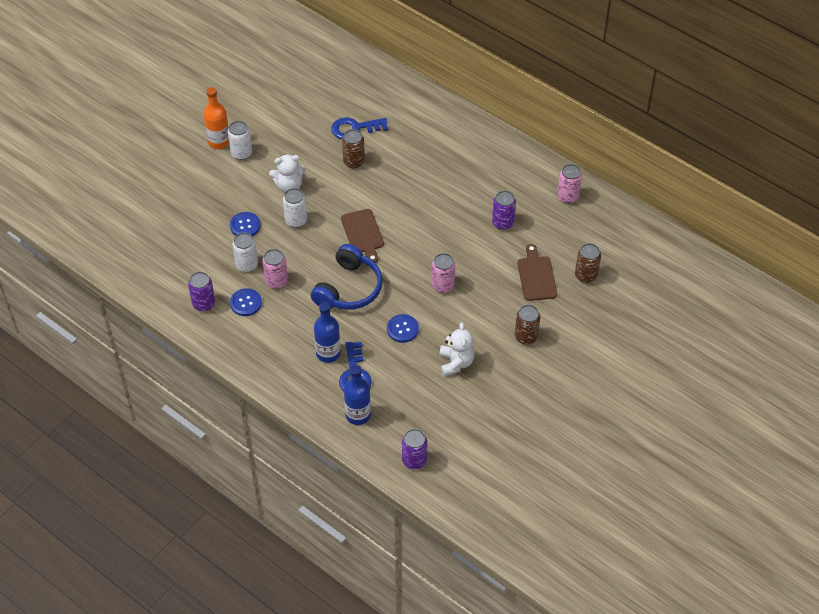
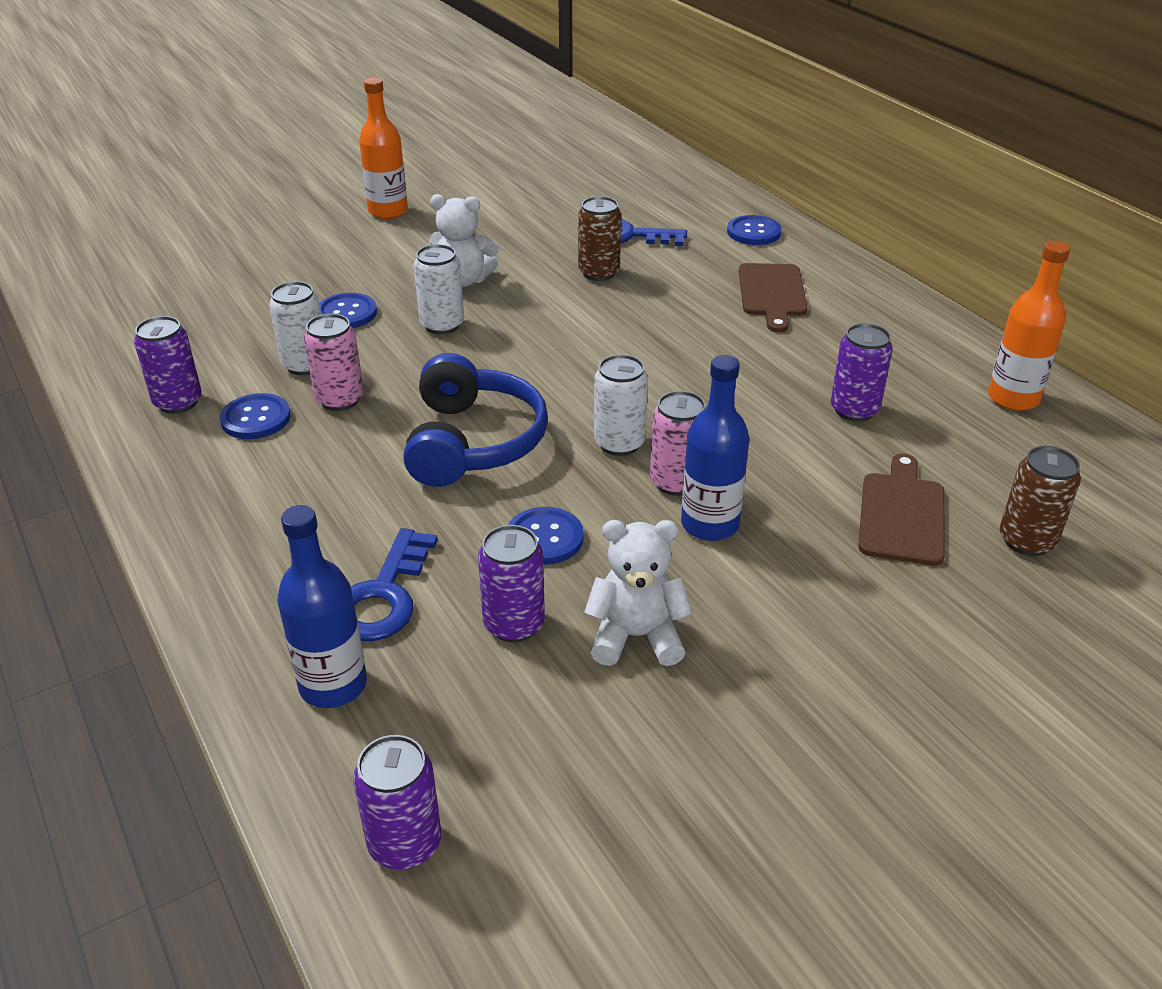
camera: 20 degrees right, 15 degrees down
(241, 153) = (413, 229): white can -> white can (619, 443)
(328, 353) = (353, 541): blue bottle -> blue bottle (709, 524)
(348, 288) = (473, 442): blue headphones -> blue headphones turned 45 degrees counterclockwise
(363, 234) = (555, 367): brown cutting board -> brown cutting board (772, 293)
(409, 371) = (514, 624): none -> purple can
(419, 108) = (753, 232): none -> blue button
(456, 362) = (636, 636): white teddy bear -> white teddy bear turned 105 degrees counterclockwise
(526, 337) = (836, 627): brown can -> none
(567, 196) = (1013, 398): pink can -> orange bottle

